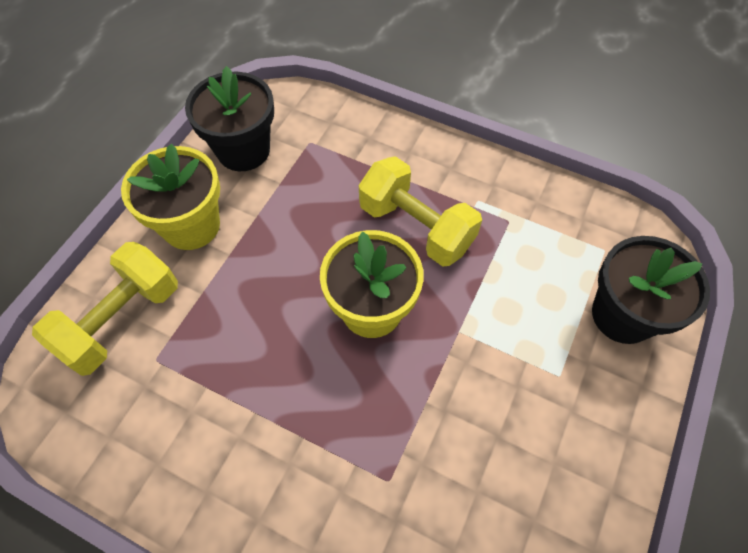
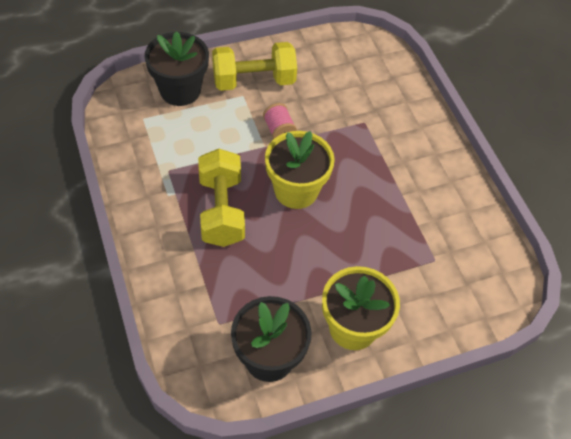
camera: 140 degrees left, 5 degrees down
(122, 320) = (440, 299): yellow dumbbell -> yellow dumbbell (254, 81)
(468, 366) = (279, 130): none -> pink spool

